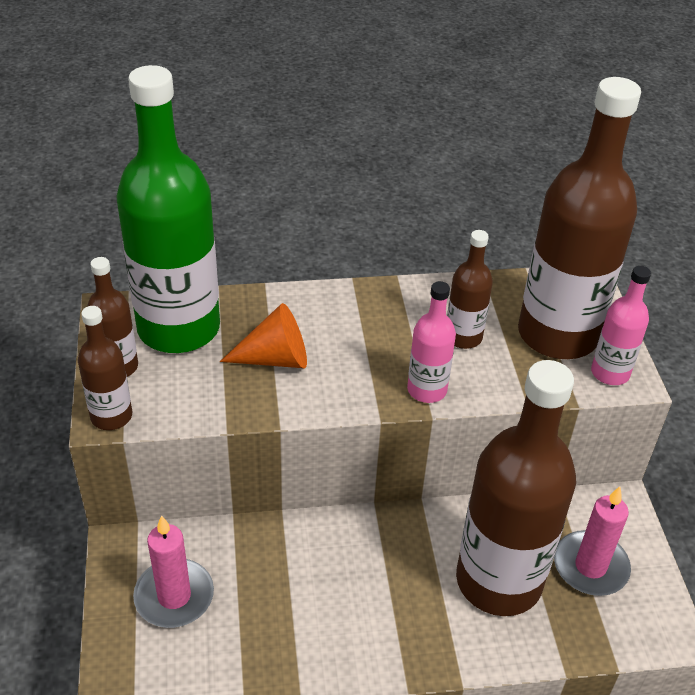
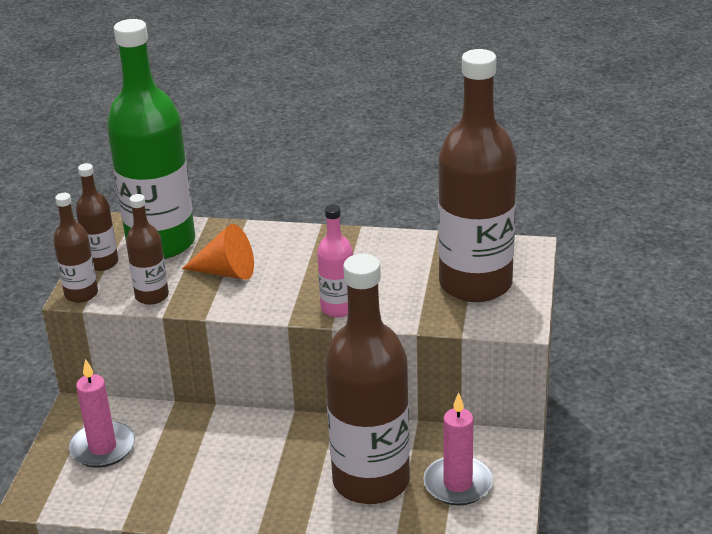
camera: 20 degrees right, 10 degrees down
(463, 337) = (391, 276): brown bottle -> brown bottle (152, 296)
(610, 373) = (504, 316): pink bottle -> none

